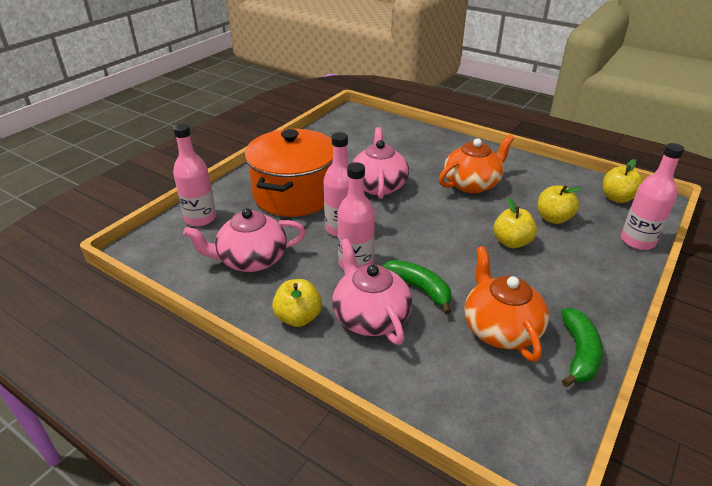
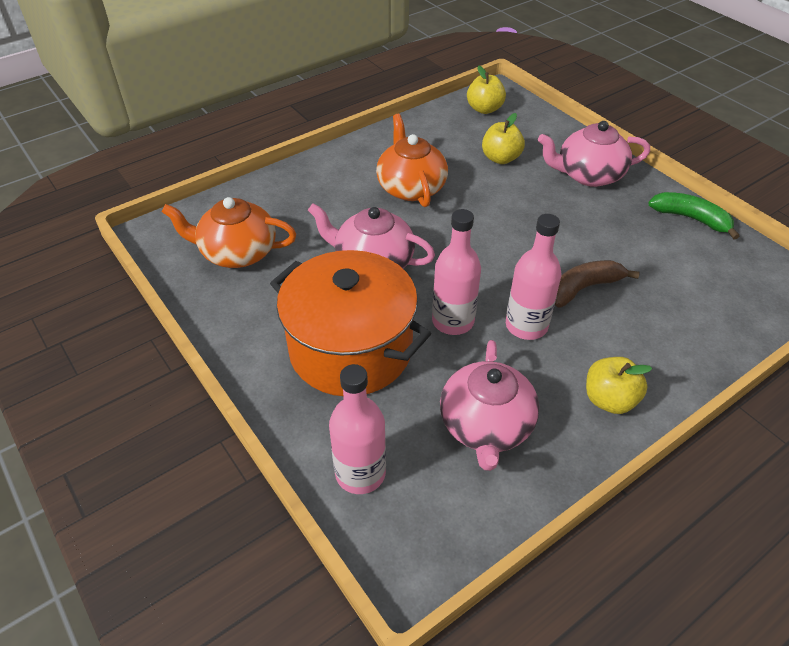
camera: 70 degrees left, 10 degrees up
(370, 316) = (619, 338): pink teapot -> pink teapot (588, 175)
(418, 288) = (584, 288): green banana -> brown banana
(500, 328) = (653, 252): orange teapot -> orange teapot (237, 252)
(511, 242) = (529, 199): yellow apple -> none
(637, 241) = (554, 127): pink bottle -> none

